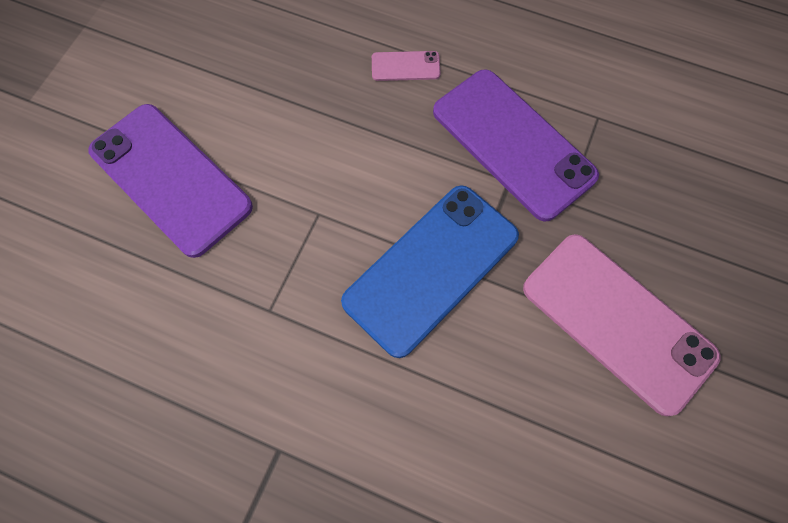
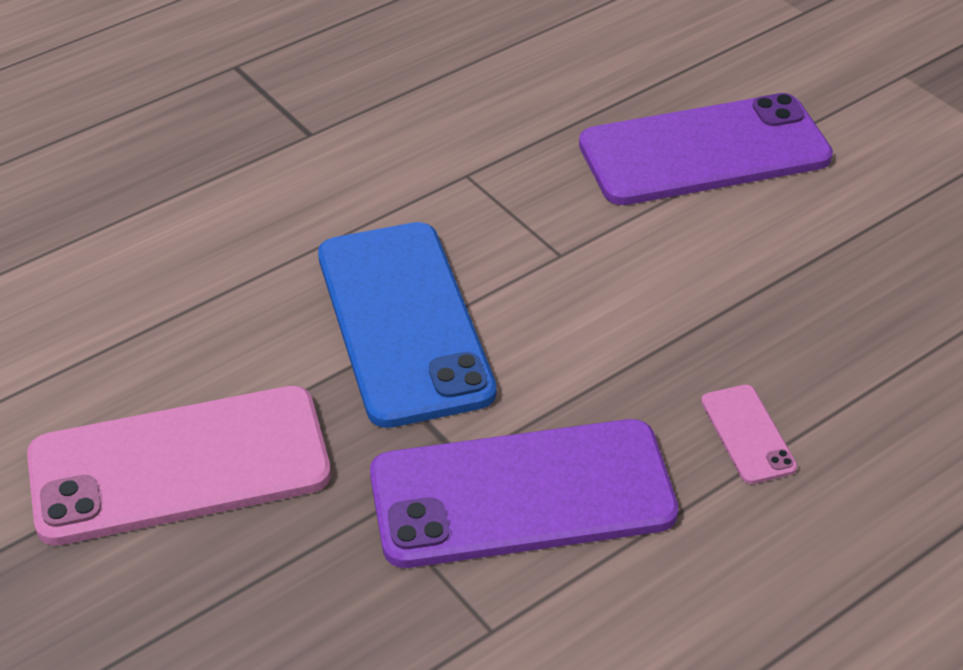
camera: 120 degrees right, 25 degrees down
(405, 66) = (748, 434): pink phone -> pink phone turned 45 degrees counterclockwise

